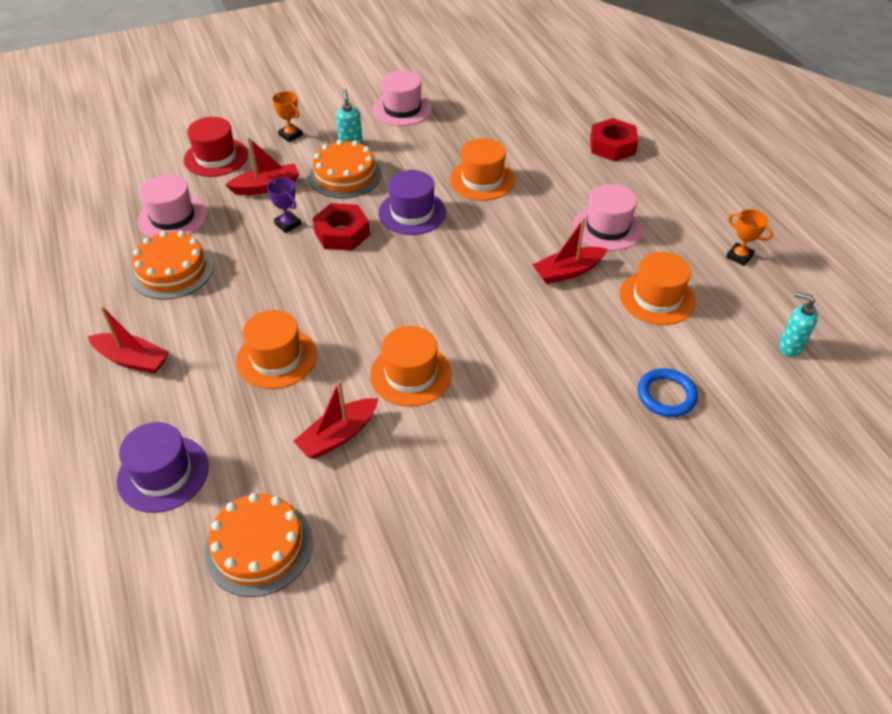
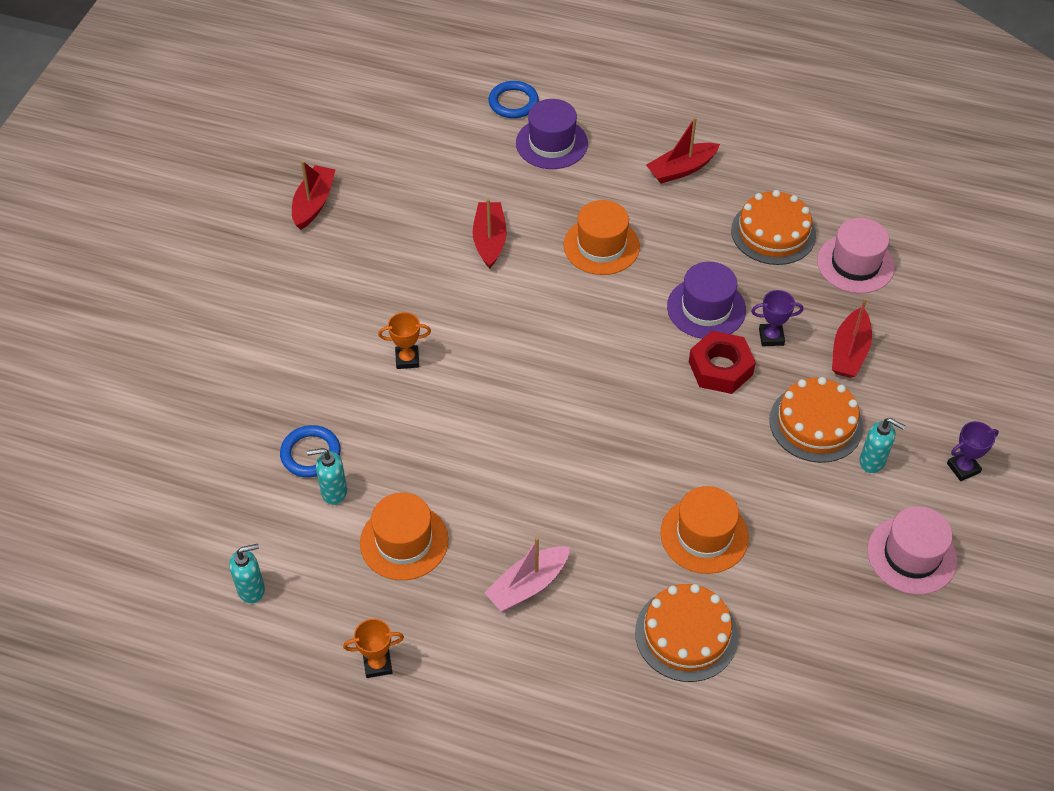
camera: 130 degrees right, 5 degrees up
(116, 549) = (513, 102): none -> blue ring
(216, 157) = (939, 338): red hat -> none
(259, 546) = (445, 161): orange cake -> orange cake (686, 634)
(290, 135) = (935, 419): orange trophy -> orange trophy (407, 359)
(318, 114) = (963, 468): none -> purple trophy
(410, 374) = (502, 312): orange hat -> none
(412, 213) = (703, 439): purple hat -> purple hat (706, 308)
(568, 271) = (503, 500): red boat -> red boat (313, 203)
(607, 227) = (528, 585): pink hat -> pink boat
(612, 146) = (653, 716): red nut -> none
(674, 359) = (333, 492): none -> turquoise soap dispenser

